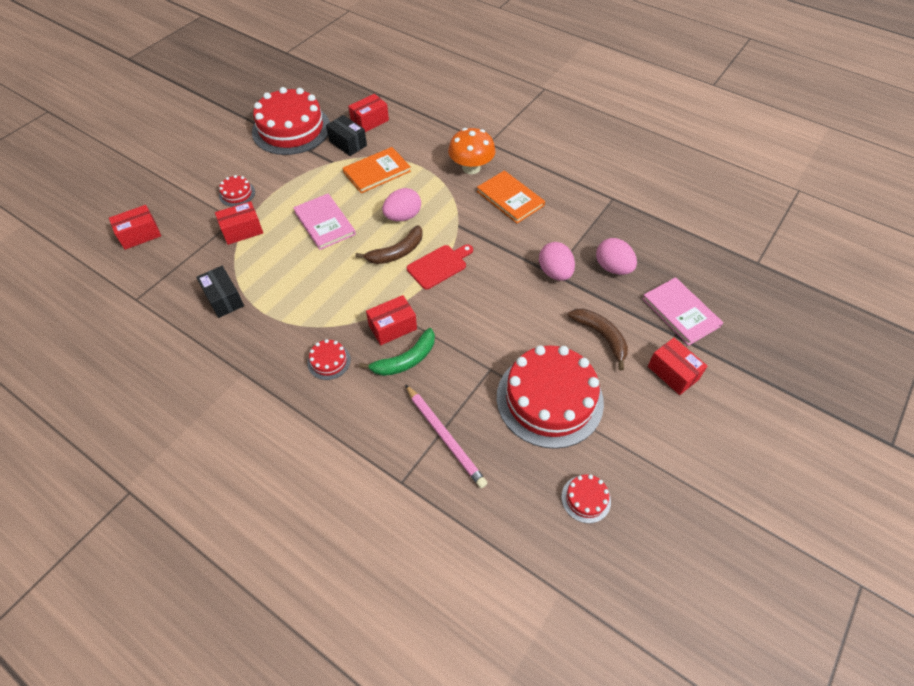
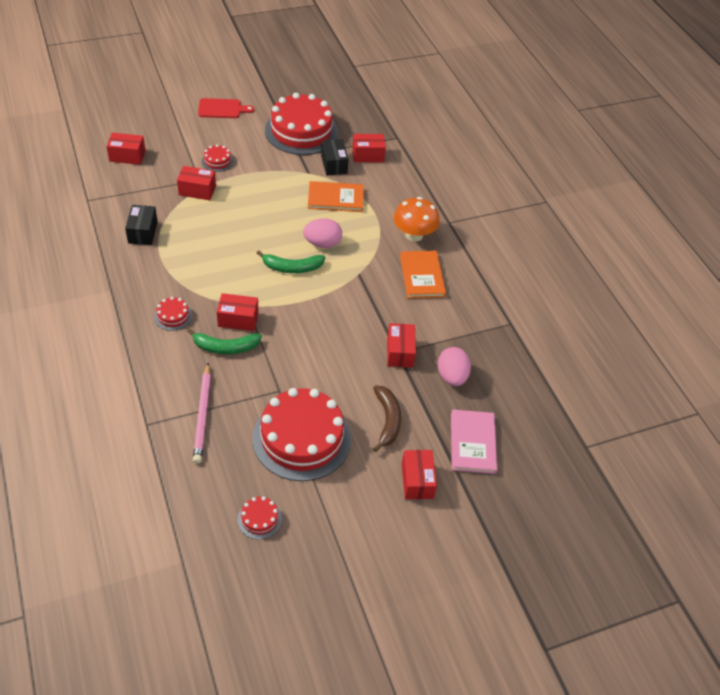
camera: 30 degrees right, 5 degrees down
(324, 223) = (260, 216): pink book -> none
(397, 252) = (292, 267): brown banana -> green banana
(439, 266) = (314, 295): red cutting board -> red cutting board (222, 109)
(555, 272) = (400, 352): pink egg -> red box

